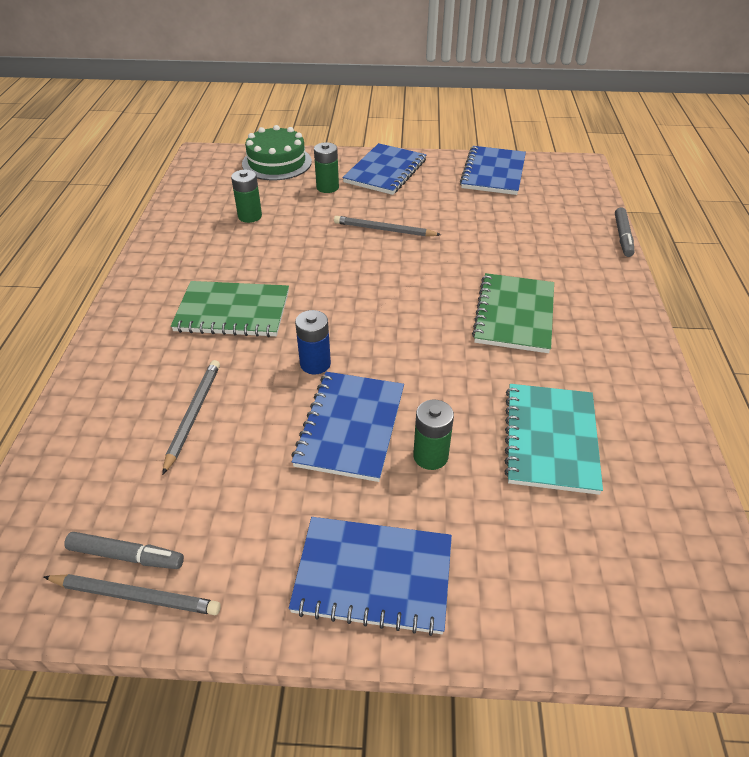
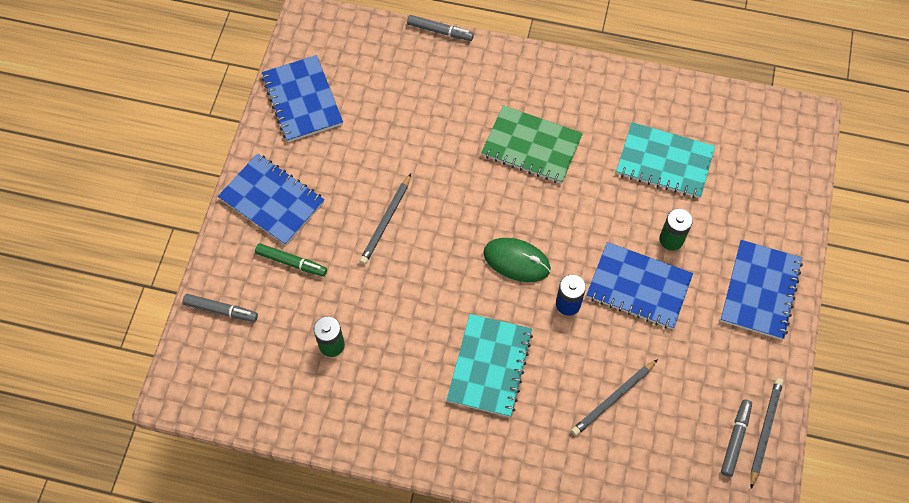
camera: 80 degrees left, 20 degrees up
(193, 415) = (613, 398): grey pencil -> grey pencil turned 60 degrees counterclockwise
(232, 311) = (490, 366): green notebook -> turquoise notebook
(277, 163) = (221, 310): green cake -> grey marker
(327, 187) = (291, 262): green battery -> green marker
(361, 318) = (516, 261): none -> green mouse
(493, 172) = (302, 100): blue notebook -> blue notebook turned 45 degrees clockwise

